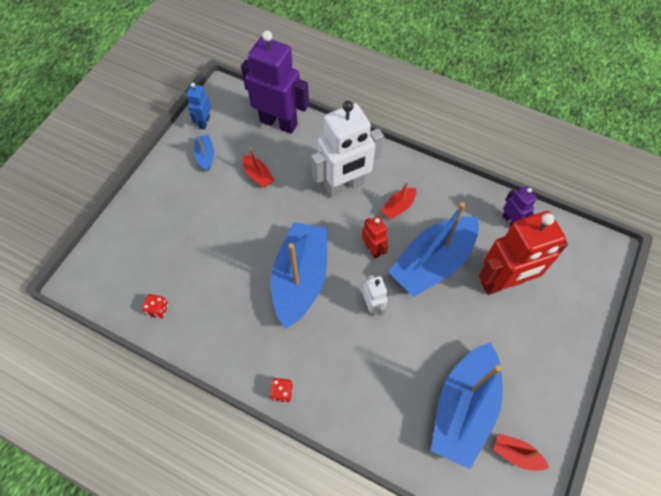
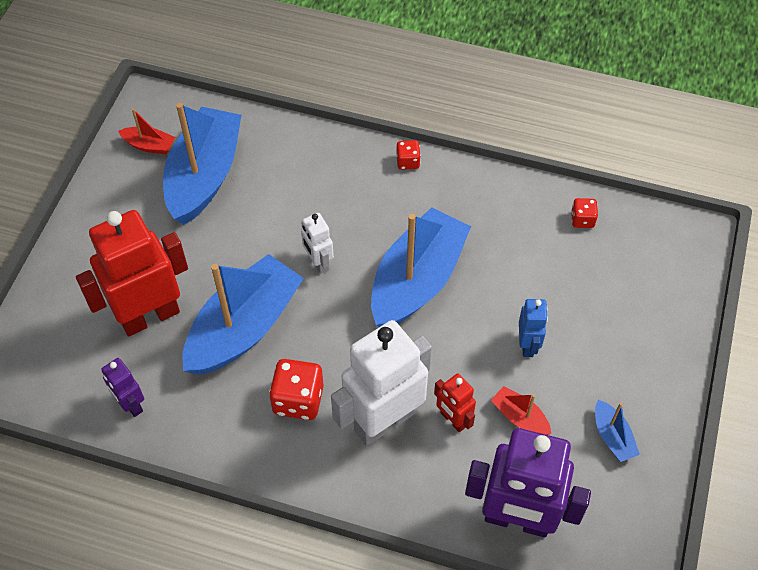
camera: 170 degrees right, 5 degrees down
(204, 122) = (641, 499): blue robot -> blue robot (528, 345)
(300, 279) = (417, 280): blue boat -> blue boat turned 150 degrees counterclockwise
(373, 249) = (328, 333): red robot -> red robot (453, 420)
(398, 207) = (298, 400): red boat -> red dice

